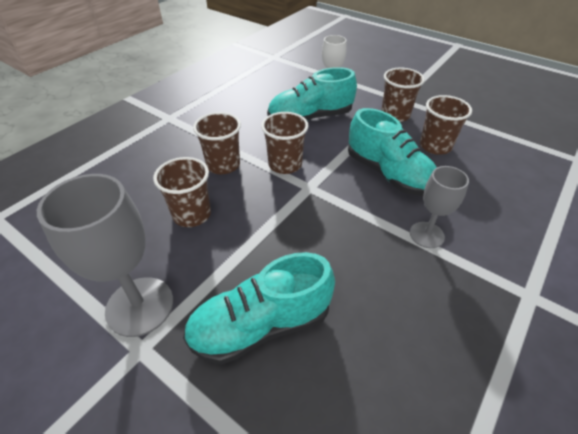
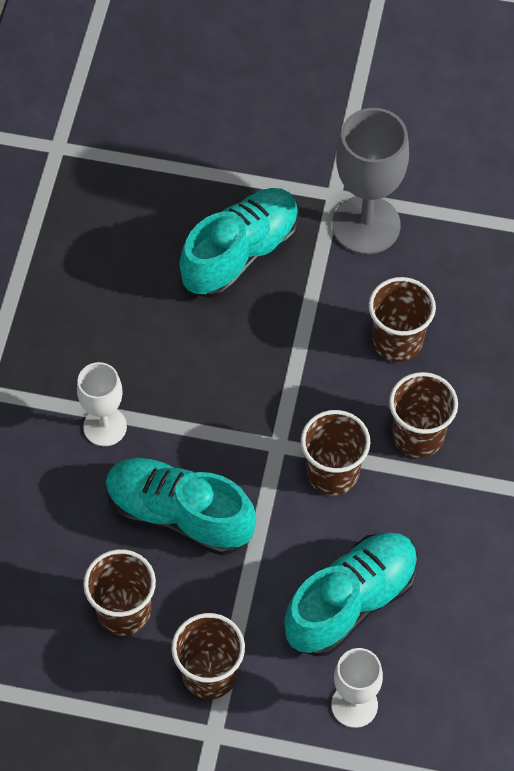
camera: 155 degrees right, 15 degrees up
(426, 235) = (105, 426): grey goblet -> white goblet

